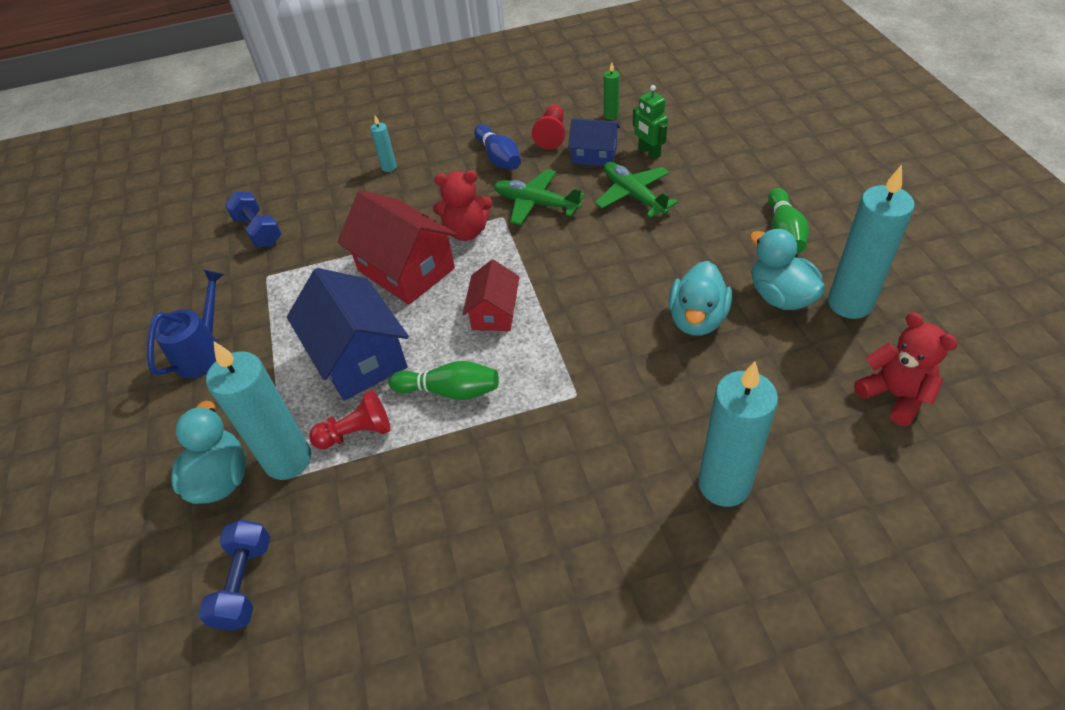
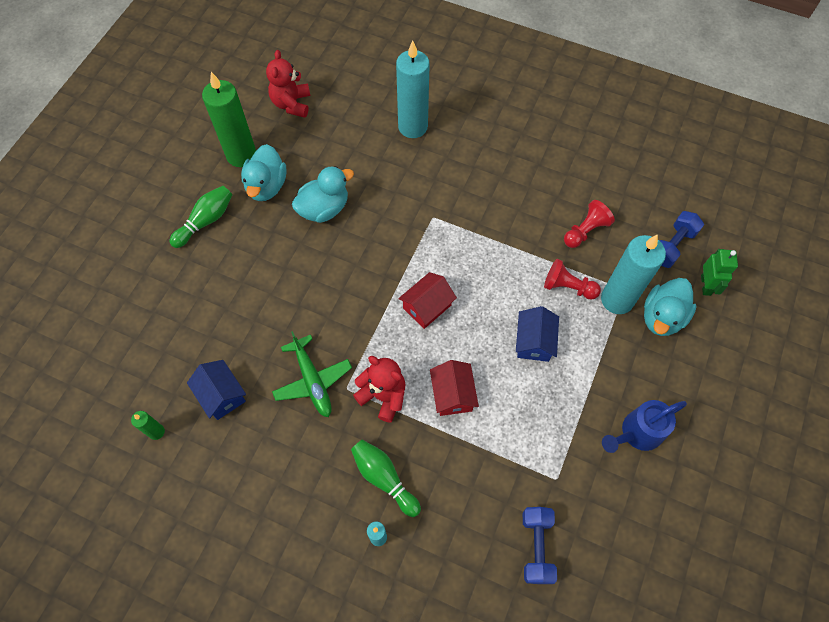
camera: 145 degrees left, 15 degrees up
(358, 356) = (534, 341): blue house -> blue house, size x0.58
(406, 269) = (452, 394): red house -> red house, size x0.58
(450, 391) = (497, 273): green bowling pin -> green bowling pin (384, 478)
(499, 158) = (287, 461): blue bowling pin -> none
(551, 135) = (223, 451): red pawn -> red pawn (585, 231)
(633, 195) = (245, 328): green plane -> none
(649, 152) = (185, 361): green robot -> green robot (706, 285)
(850, 303) = (241, 155): turquoise candle -> green candle

